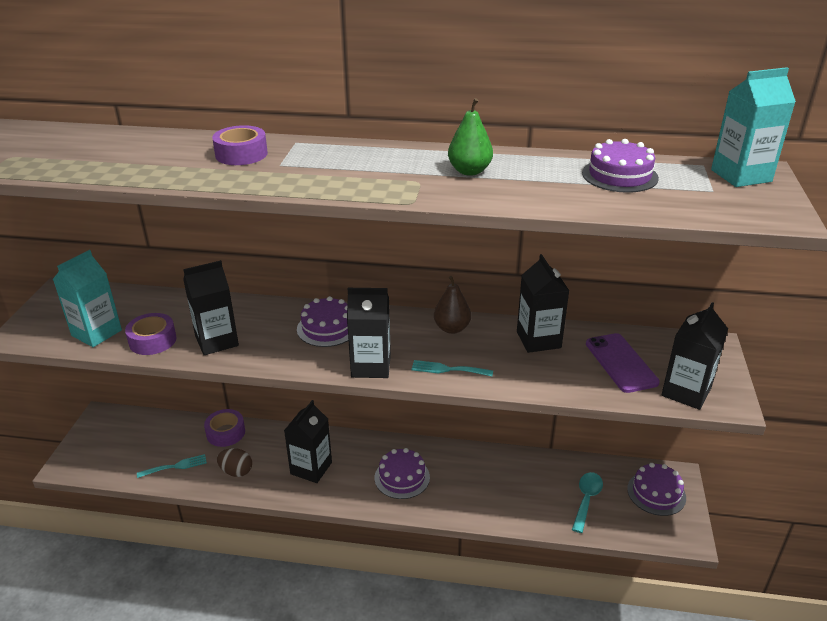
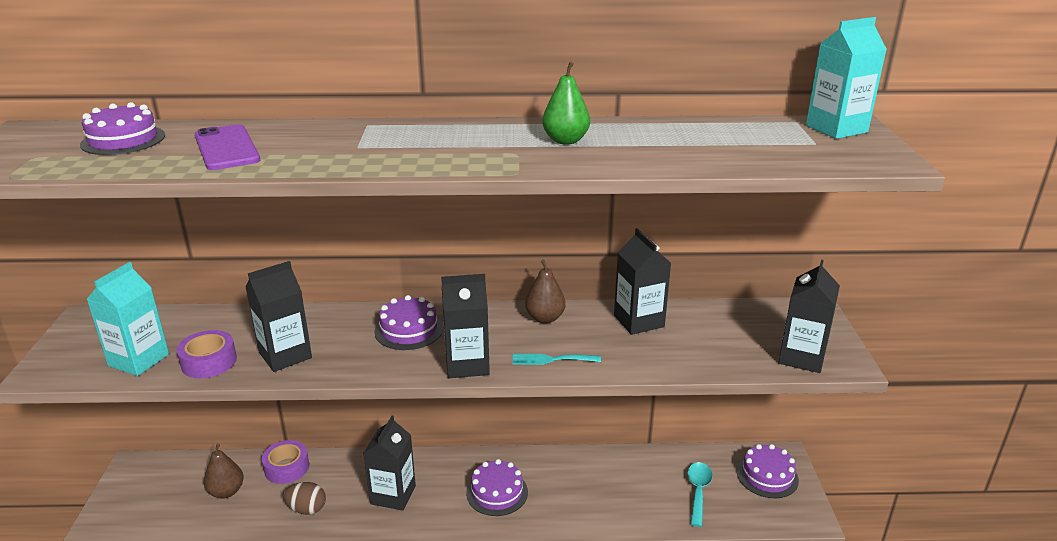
camera: 10 degrees left, 5 degrees down
(173, 448) = (226, 491): none -> brown pear
(175, 466) = (233, 512): turquoise fork -> none
(241, 154) = (310, 139): purple tape -> none
(619, 175) = (719, 135): purple cake -> purple cake (123, 140)
(621, 363) = (729, 335): purple phone -> purple phone (227, 148)

